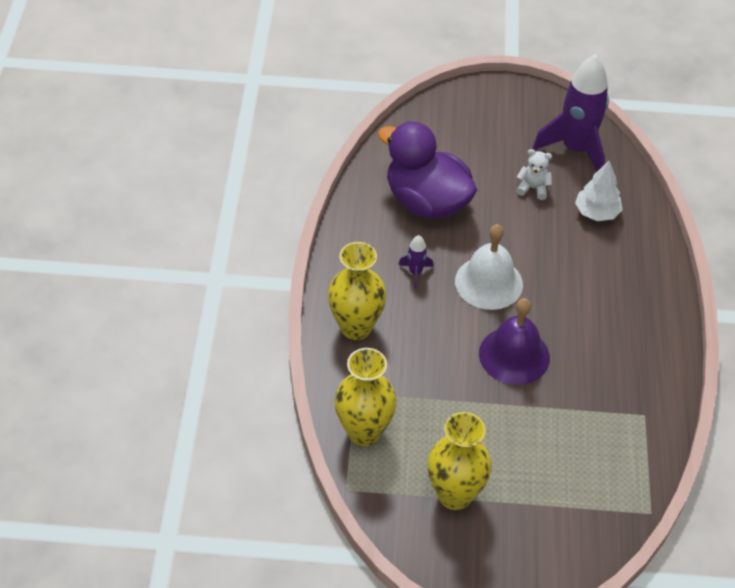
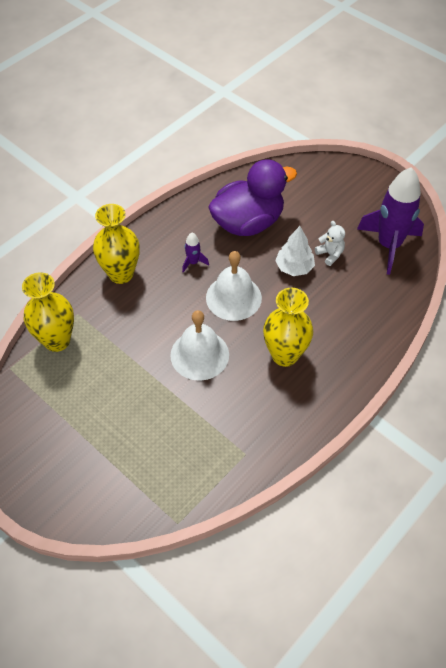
camera: 40 degrees right, 5 degrees up
(426, 202) = (248, 223): purple duck -> purple duck turned 75 degrees clockwise
(455, 495) = (67, 417): yellow vase -> yellow vase (285, 355)
(514, 355) = (199, 355): purple bell -> white bell
(596, 212) = (358, 296): white tree -> white tree (294, 267)

